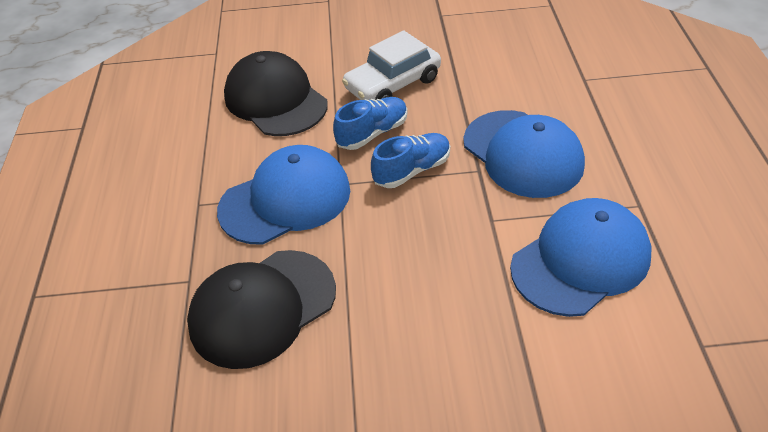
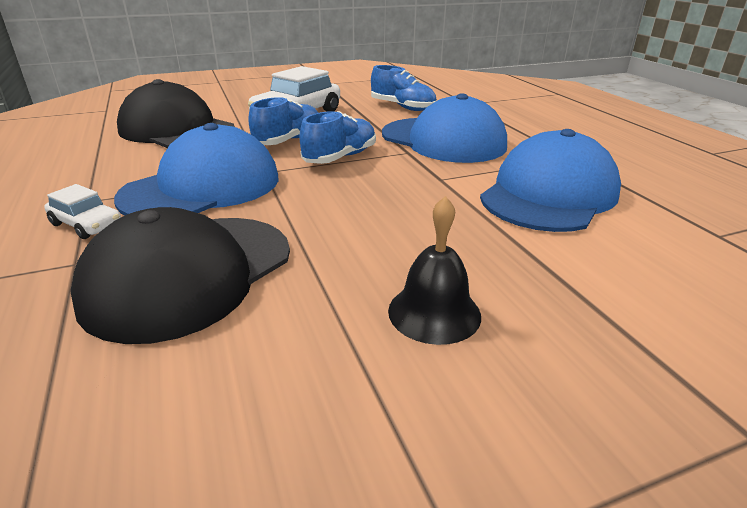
camera: 20 degrees left, 15 degrees down
(197, 236) = (86, 224): none -> white car
(417, 382) = (434, 312): none -> black bell
(507, 80) = (402, 107): none -> blue shoe

